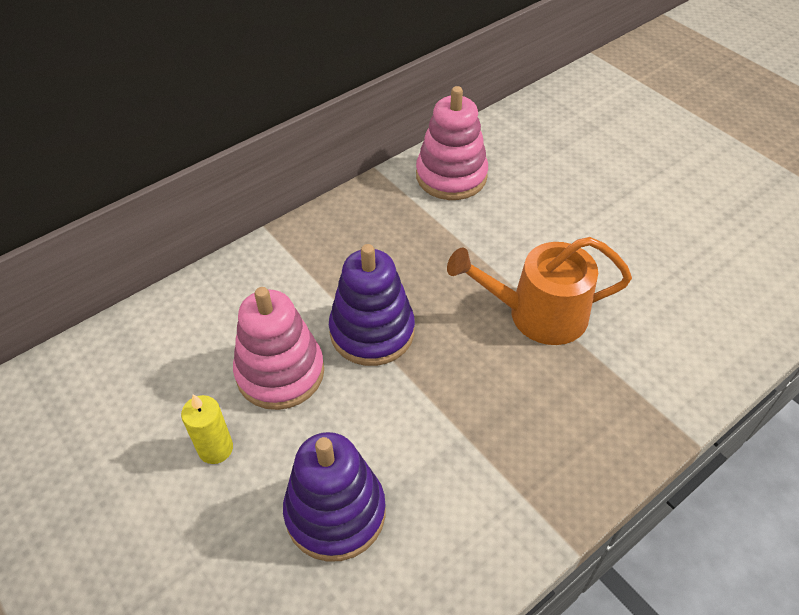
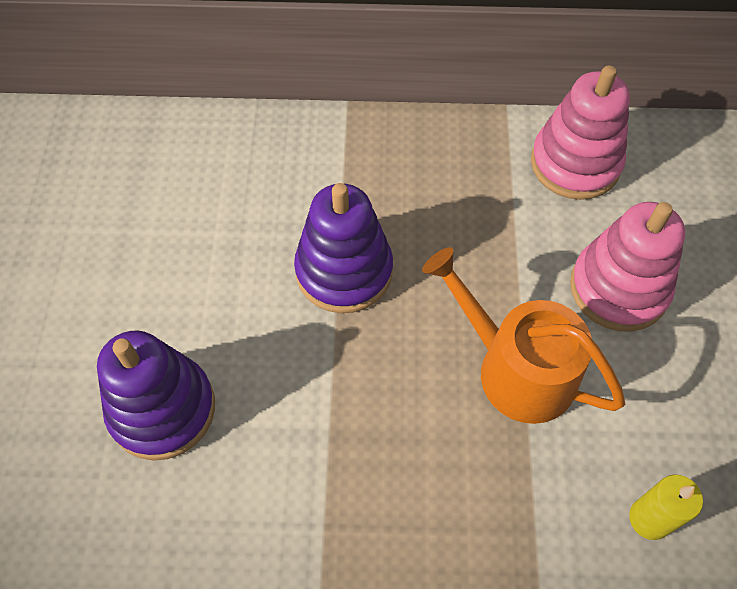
camera: 40 degrees right, 10 degrees up
(215, 448) = (127, 281): yellow candle -> yellow candle (649, 519)
(280, 372) = (234, 252): pink stacking toy -> pink stacking toy (618, 288)

